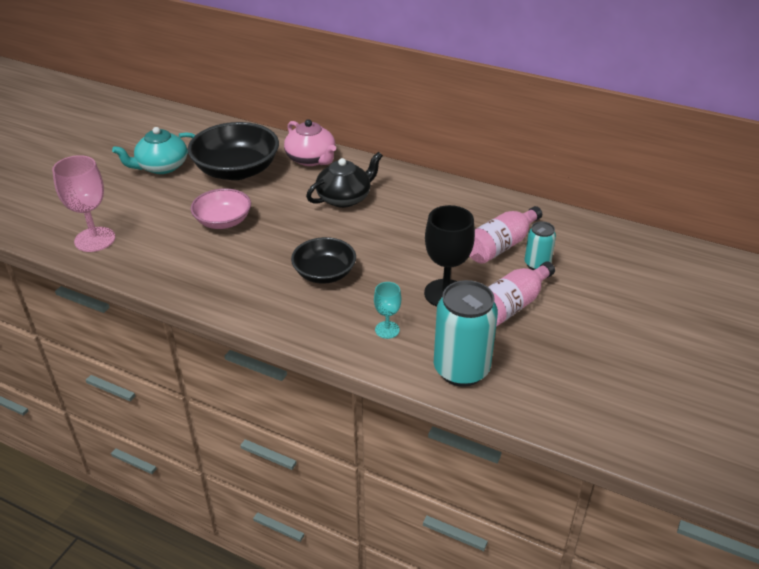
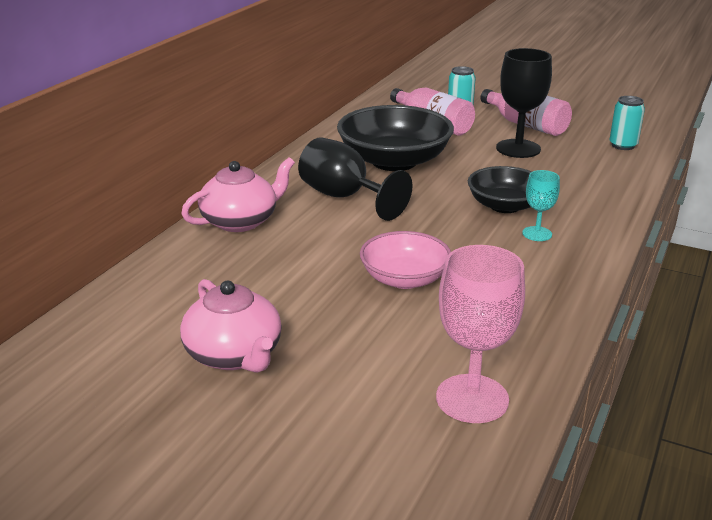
camera: 90 degrees left, 10 degrees down
(161, 167) = (235, 355): turquoise teapot -> pink teapot
(236, 170) = (261, 278): black bowl -> black bowl (394, 161)
(345, 198) = (344, 197): black teapot -> black goblet
(387, 330) = (586, 174): turquoise goblet -> turquoise goblet (537, 234)
(461, 370) = (623, 145): turquoise can -> turquoise can, size x0.54

